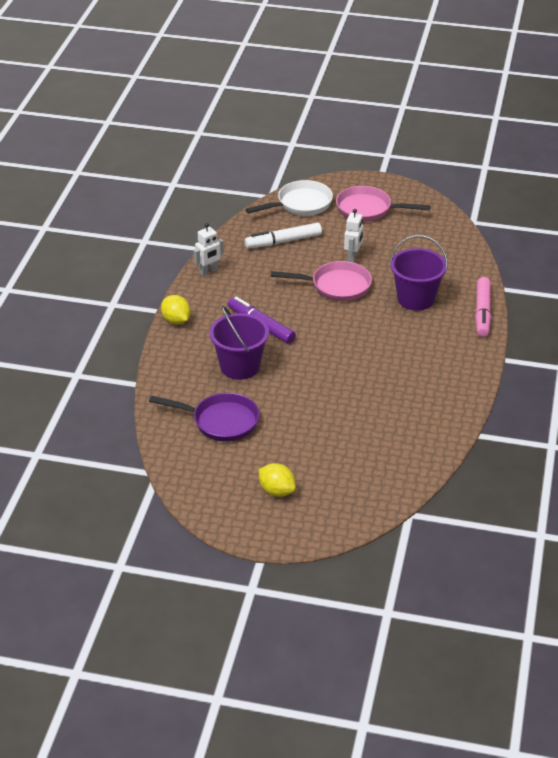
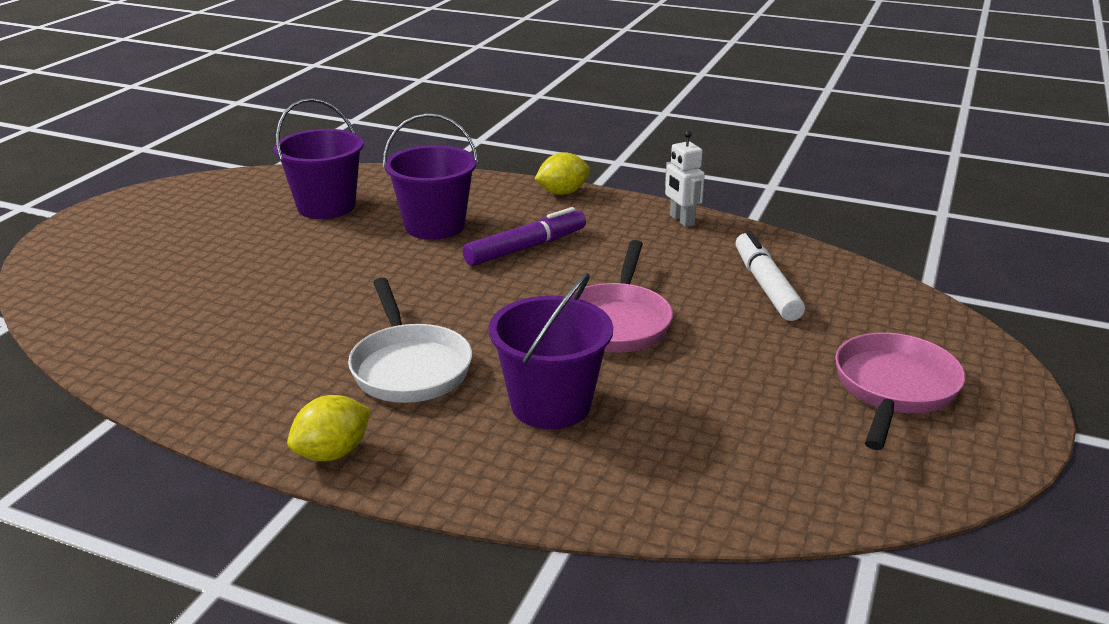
camera: 100 degrees right, 10 degrees down
(220, 421) = (326, 206): purple pan -> purple bucket
(276, 491) = (160, 230): yellow lemon -> yellow lemon (333, 453)
(300, 204) = (898, 314): white pan -> white pan (409, 367)
(353, 257) = (711, 350): white robot -> none
(482, 312) = (472, 490): pink marker -> none

